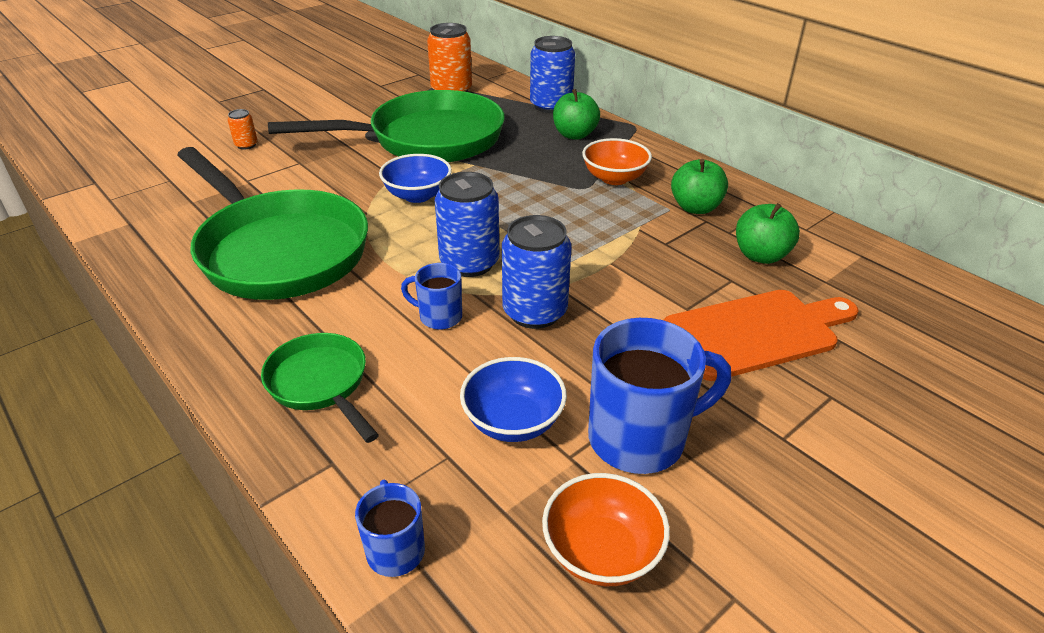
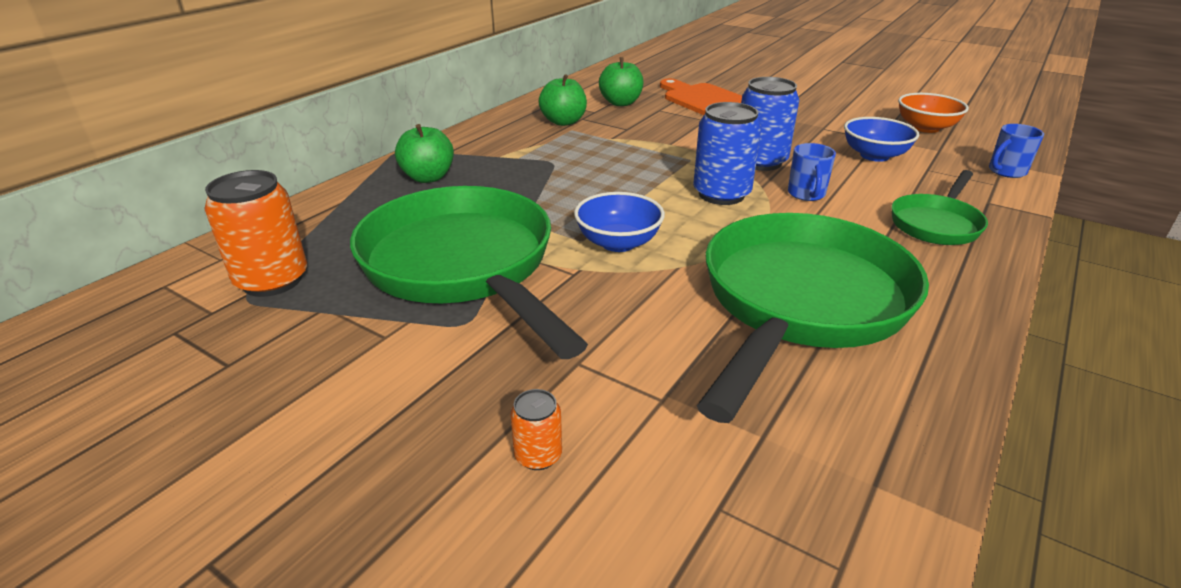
camera: 105 degrees left, 5 degrees down
(551, 106) = (340, 199): blue can -> none
(614, 178) = (525, 152): orange bowl -> none
(640, 438) = (840, 125): blue mug -> none

